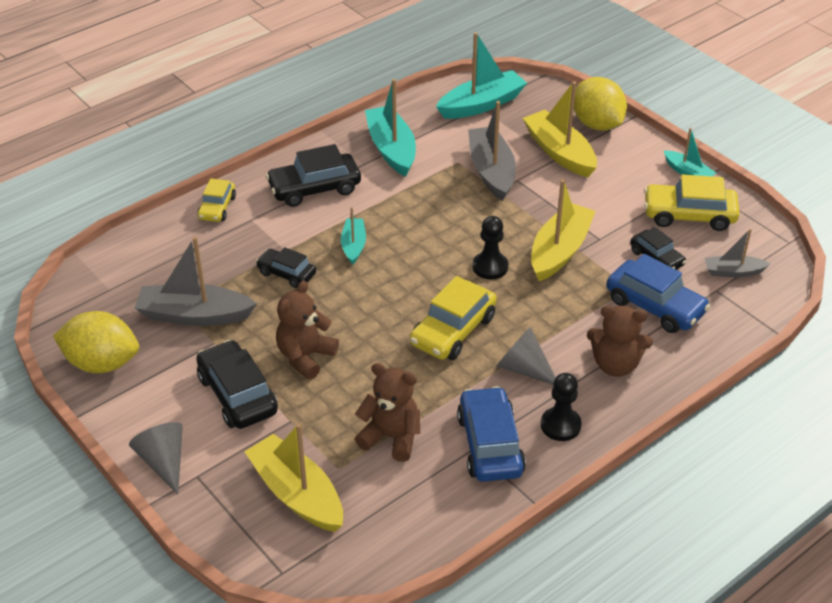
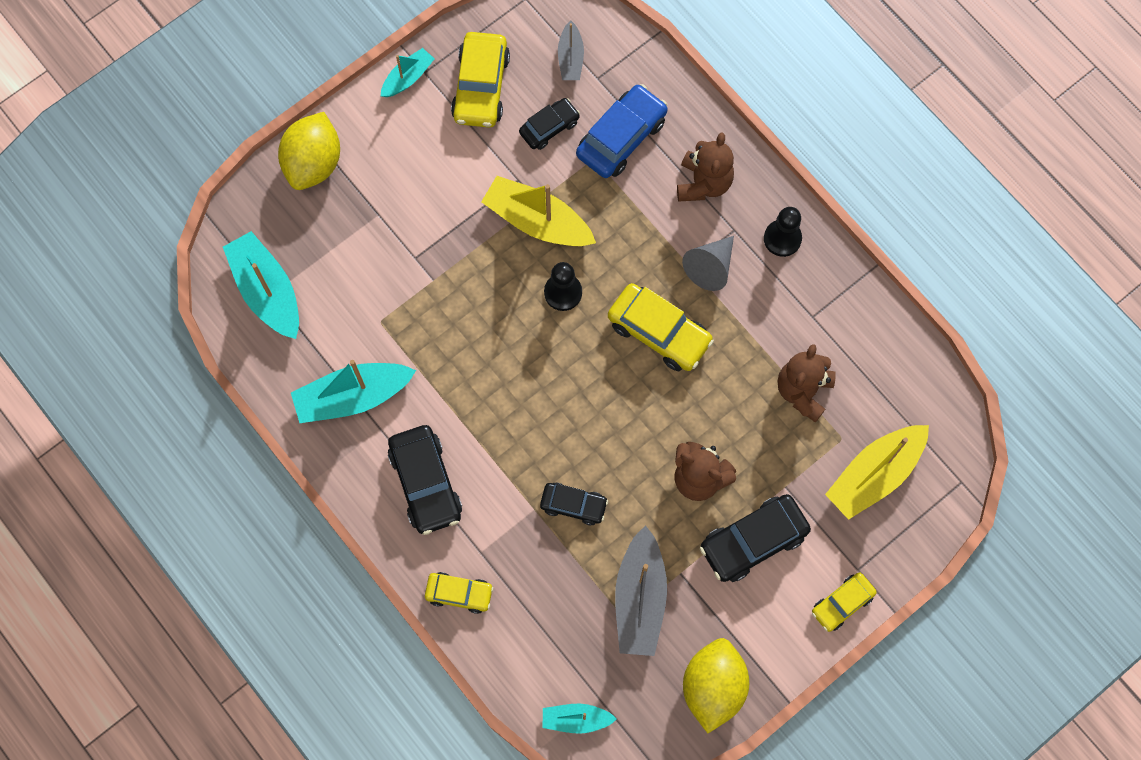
camera: 90 degrees left, 30 degrees up
(163, 462) = (842, 603): grey cone -> yellow car
(286, 273) = (573, 505): black car -> black car turned 105 degrees counterclockwise
(353, 245) = (527, 435): turquoise boat -> turquoise boat (576, 719)
(490, 444) = (808, 302): blue car -> none
(491, 171) = (399, 285): grey boat -> none
(559, 152) = (366, 208): yellow boat -> none
(597, 124) = (313, 163): yellow lemon -> yellow lemon turned 45 degrees counterclockwise

